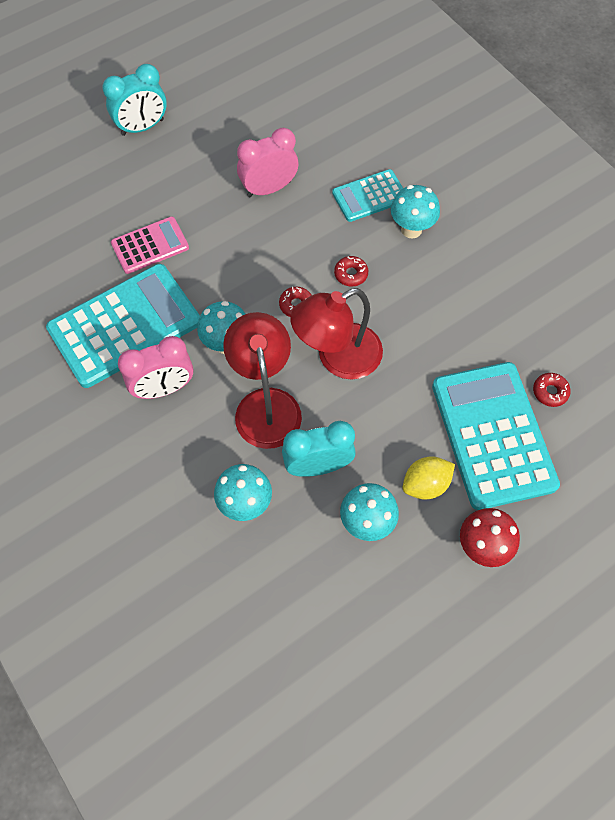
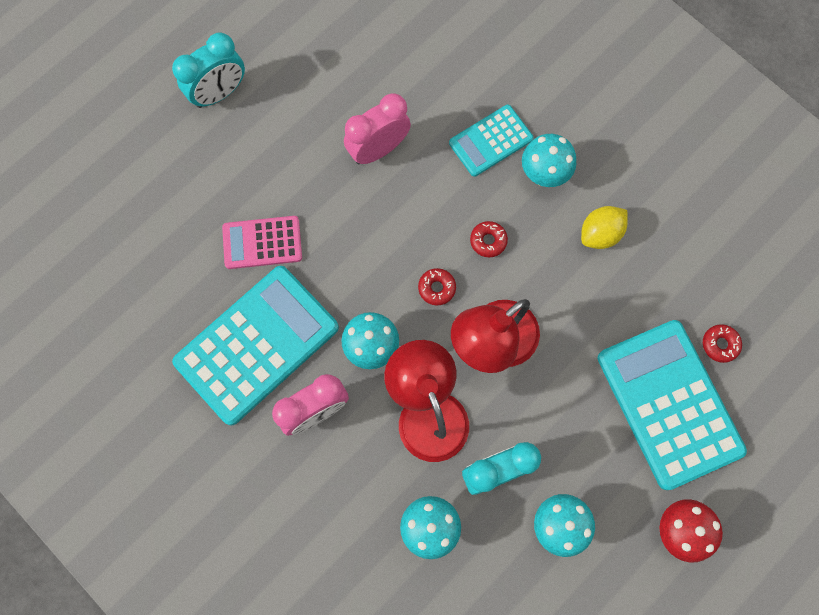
camera: 10 degrees left, 10 degrees up
(150, 246) = (262, 242): pink calculator -> pink calculator turned 150 degrees counterclockwise
(425, 484) = (609, 471): yellow lemon -> yellow lemon (600, 234)

